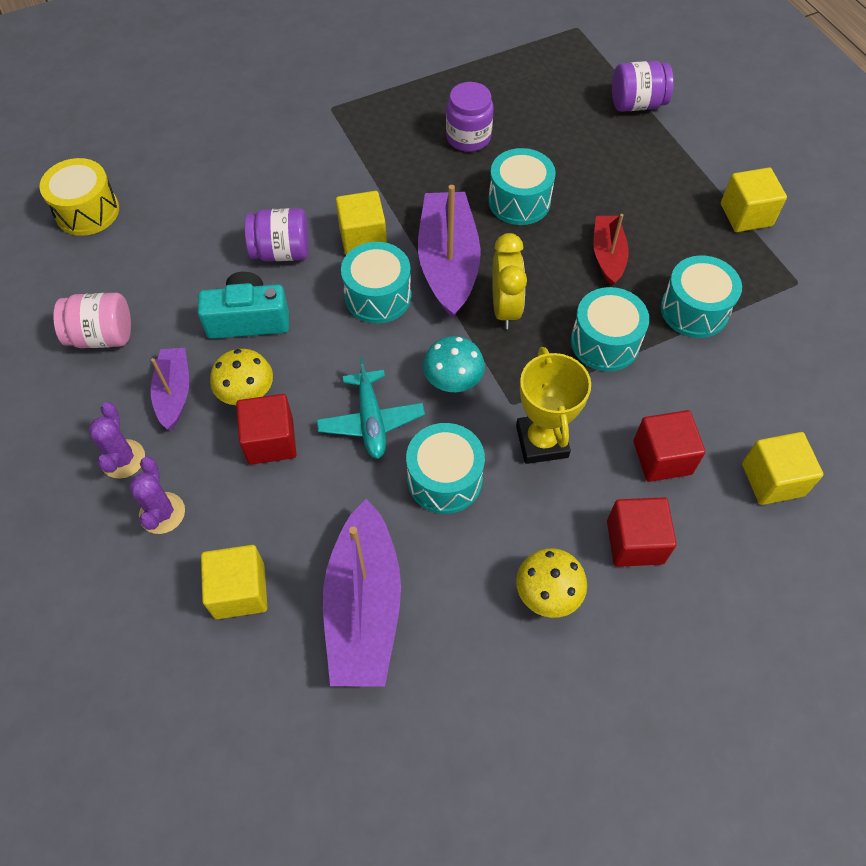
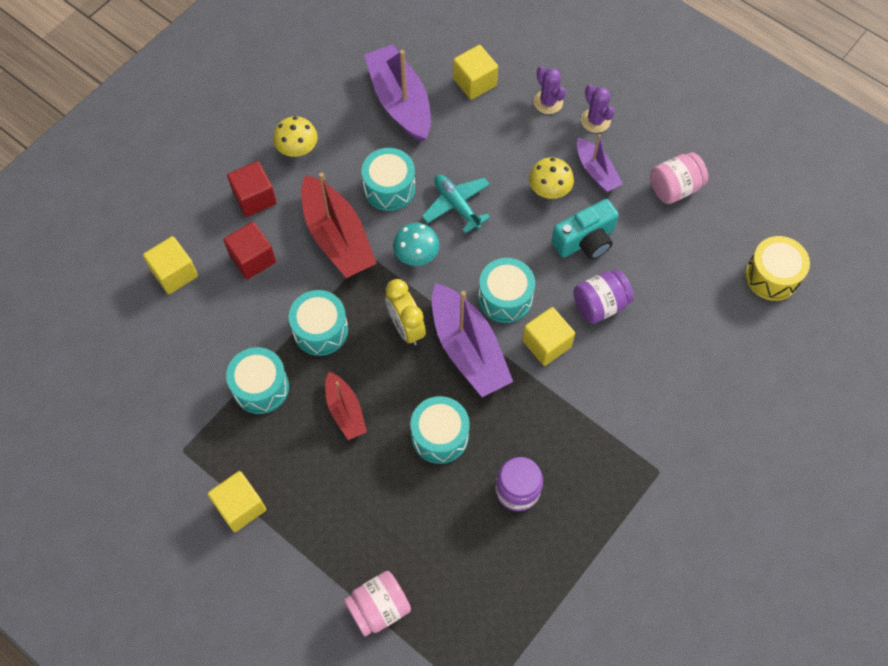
camera: 155 degrees right, 5 degrees up
(270, 441) = (513, 167): red cube -> none
(542, 441) = (337, 237): yellow trophy -> red boat
(637, 104) = (379, 608): purple jar -> pink jar

